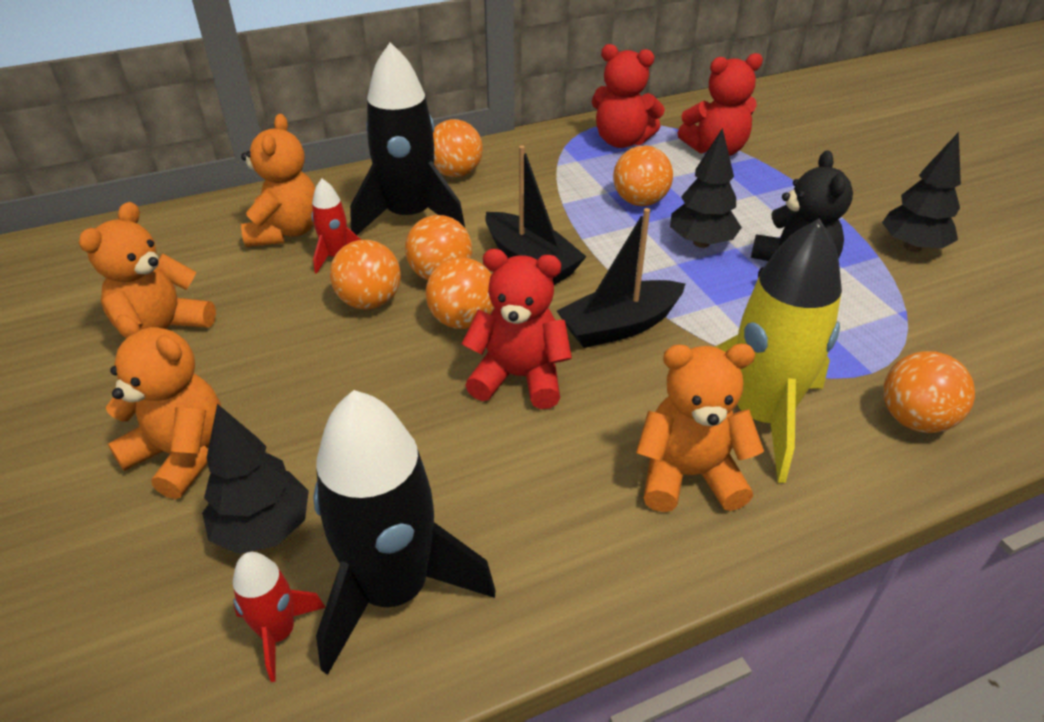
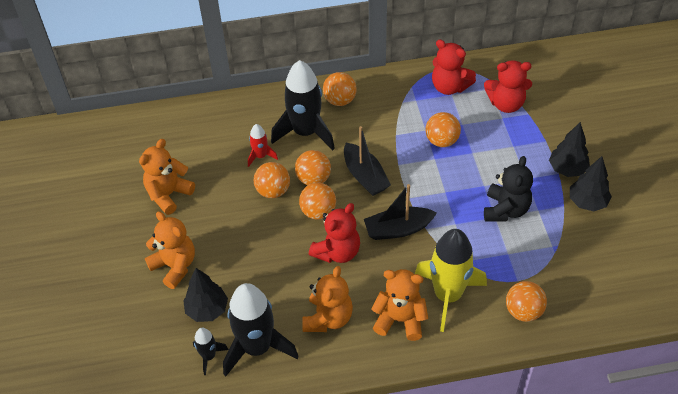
camera: 15 degrees right, 10 degrees up
(278, 633) = (209, 356): red rocket -> black rocket
(286, 231) = (236, 133): orange teddy bear -> orange teddy bear (328, 318)
(519, 377) = (337, 252): red teddy bear -> red teddy bear turned 105 degrees clockwise
(701, 242) = (465, 179): black tree -> black tree (567, 169)

